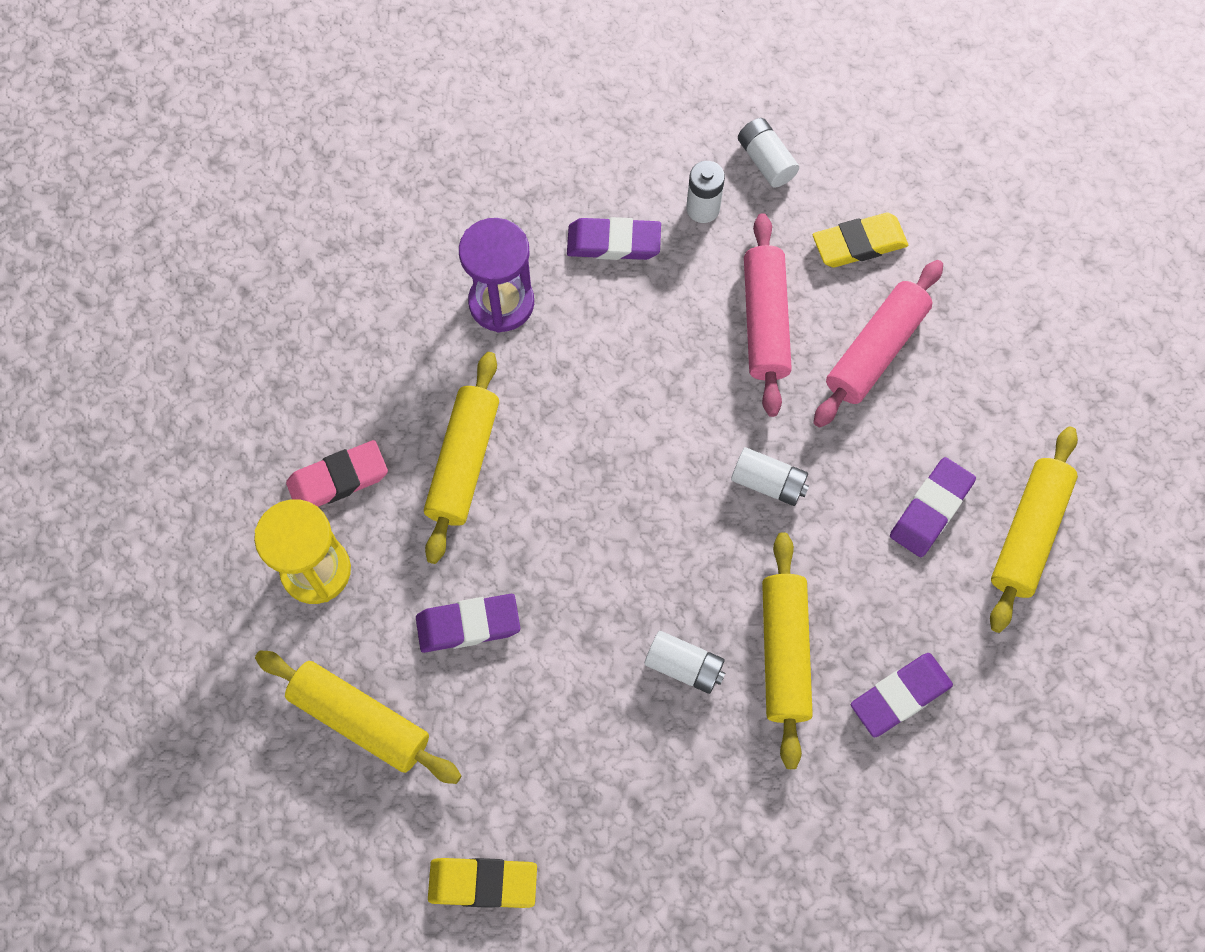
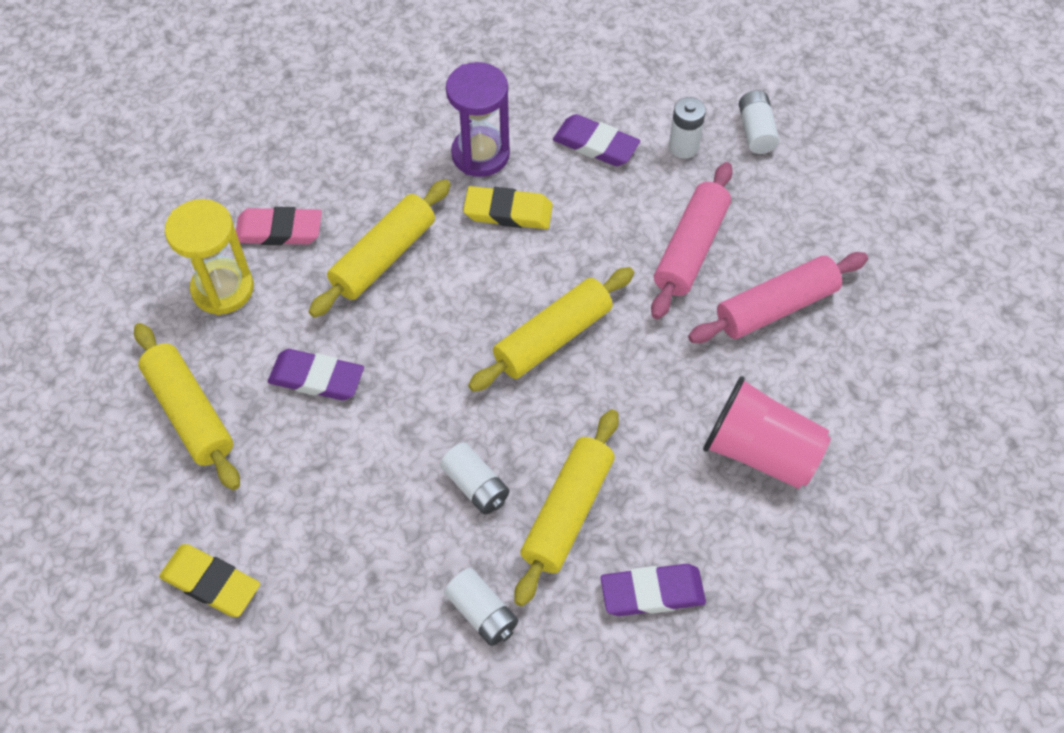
camera: 25 degrees right, 10 degrees down
(768, 483) = (627, 372): white battery -> white battery (482, 613)
(859, 244) = (804, 221): yellow eraser -> yellow eraser (508, 212)
(931, 509) = (760, 451): purple eraser -> pink cup
(1028, 533) = (840, 508): yellow rolling pin -> yellow rolling pin (552, 338)

